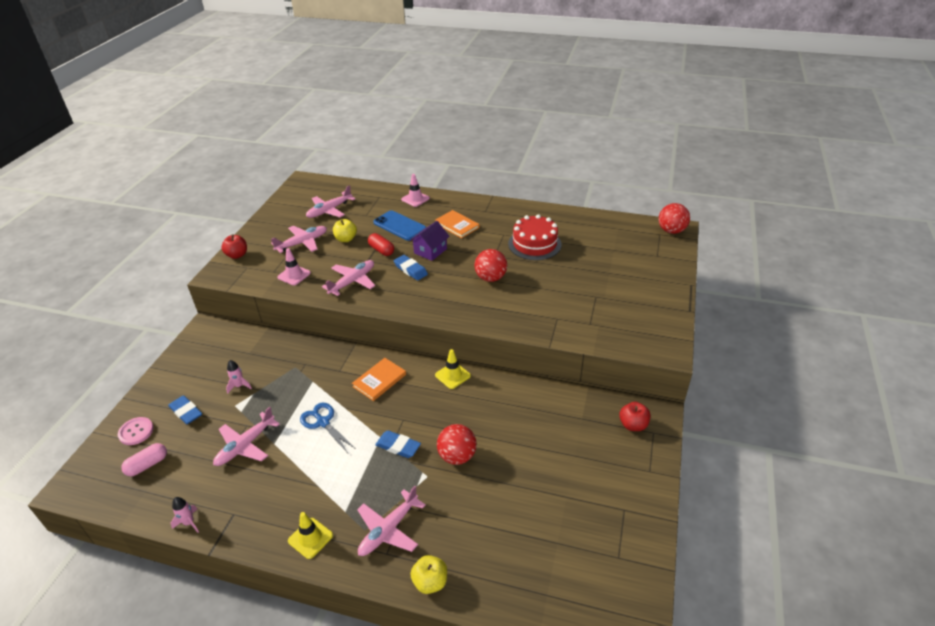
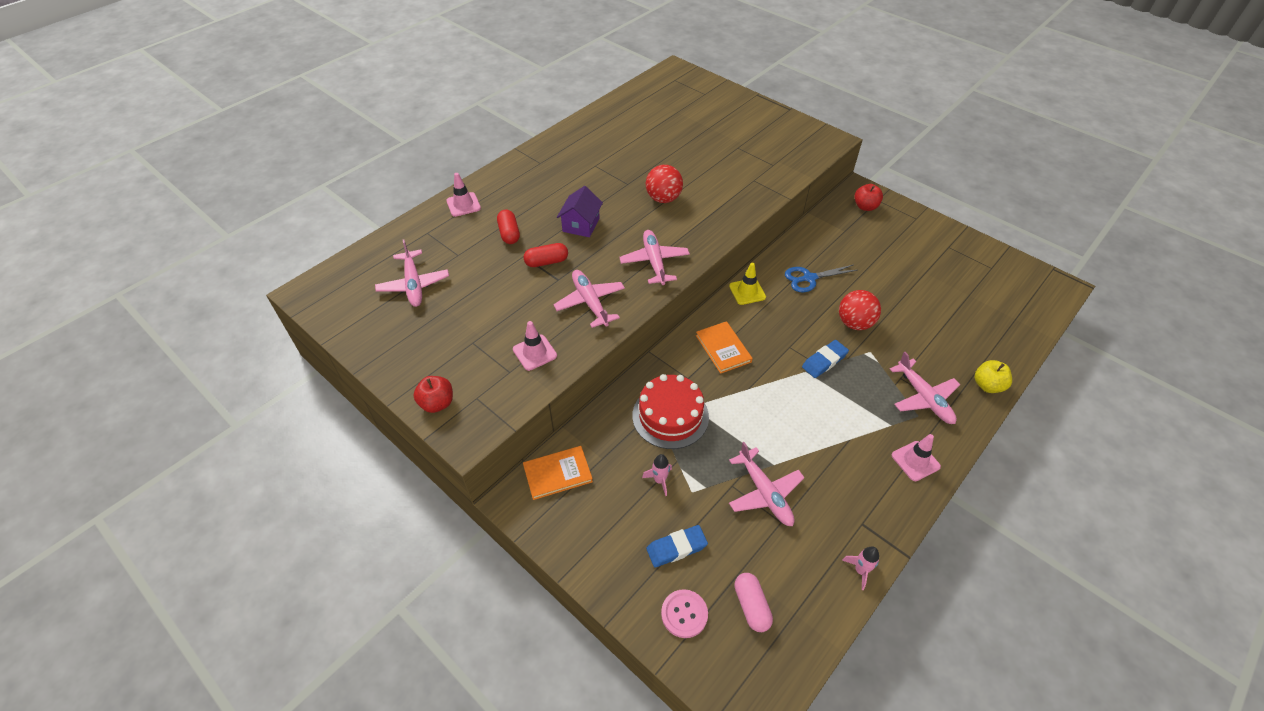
camera: 65 degrees left, 10 degrees up
(302, 243) = (468, 329): pink plane -> pink plane (654, 262)
(310, 538) = (915, 461): yellow traffic cone -> pink traffic cone
(323, 422) = (762, 412): blue scissors -> blue scissors (809, 278)
(346, 239) = (496, 286): yellow apple -> none
(399, 226) = (509, 233): blue phone -> red capsule
(410, 270) = (604, 250): blue eraser -> none
(430, 251) = (581, 225): purple house -> purple house turned 45 degrees clockwise
(457, 225) = (549, 191): orange book -> orange book (557, 474)
(534, 244) = (629, 152): red cake -> red cake (670, 416)
(671, 231) = (675, 72): red ball -> none

